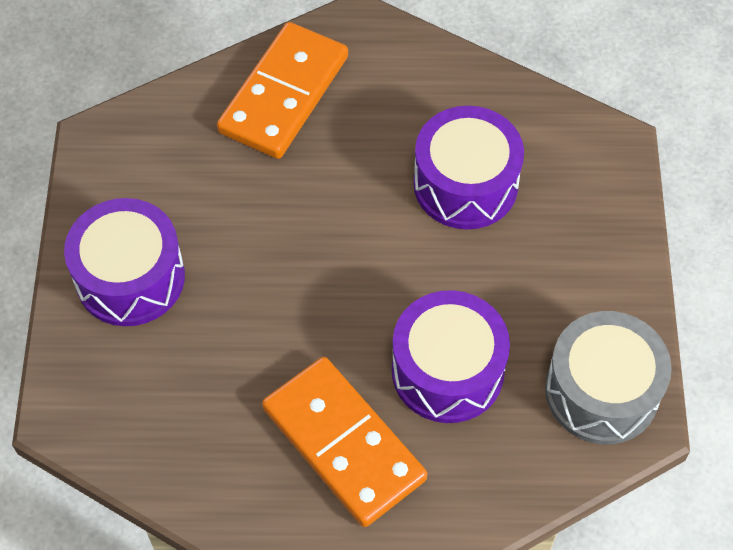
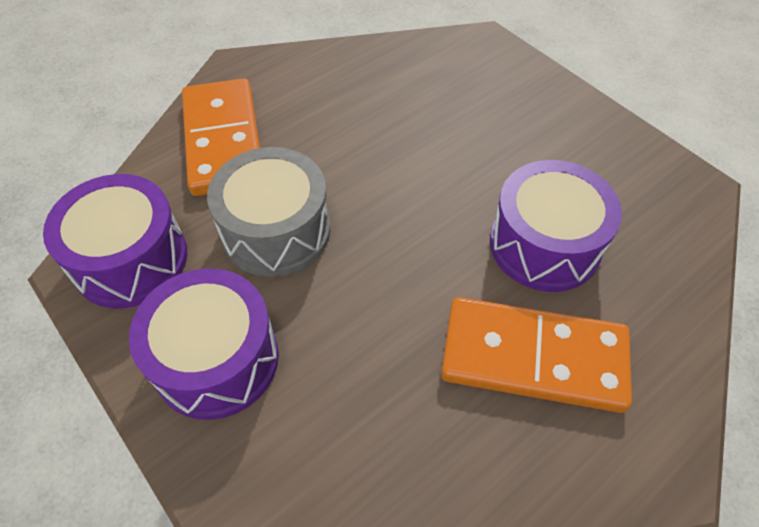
camera: 40 degrees left, 5 degrees down
(465, 184) = (419, 118): purple drum -> purple drum (130, 259)
(601, 391) = (653, 185): grey drum -> grey drum (276, 231)

